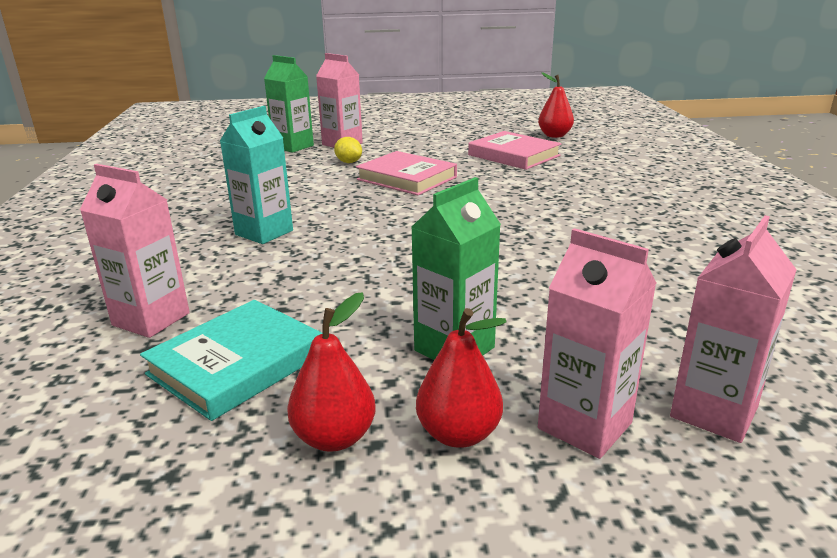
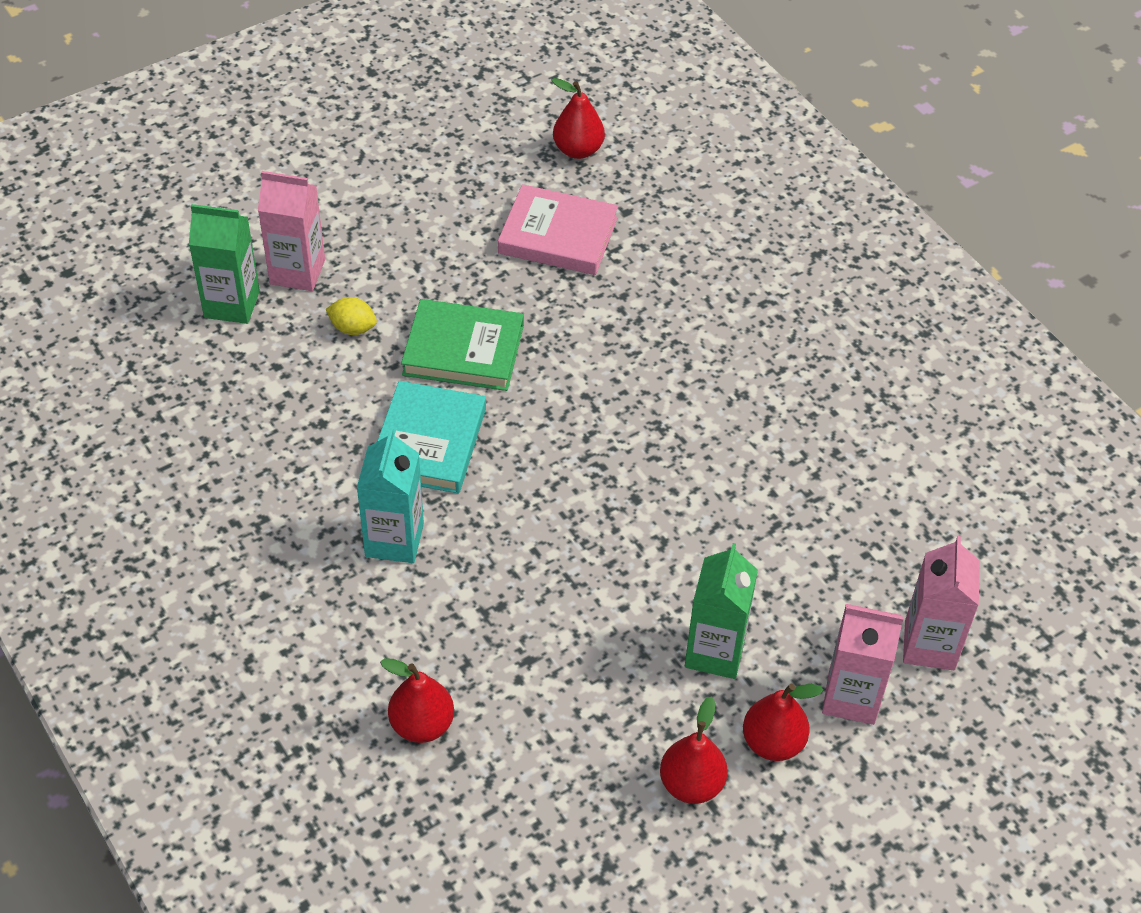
camera: 30 degrees left, 25 degrees up
(151, 319) = (421, 724): pink carton -> red pear
(237, 364) = (555, 745): turquoise book -> turquoise book (429, 442)
(407, 178) = (463, 350): pink book -> green book

